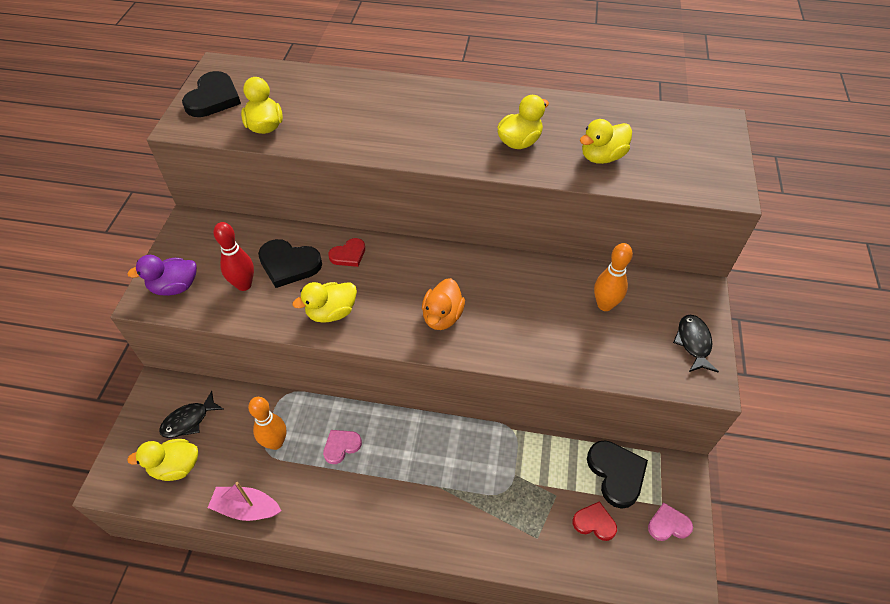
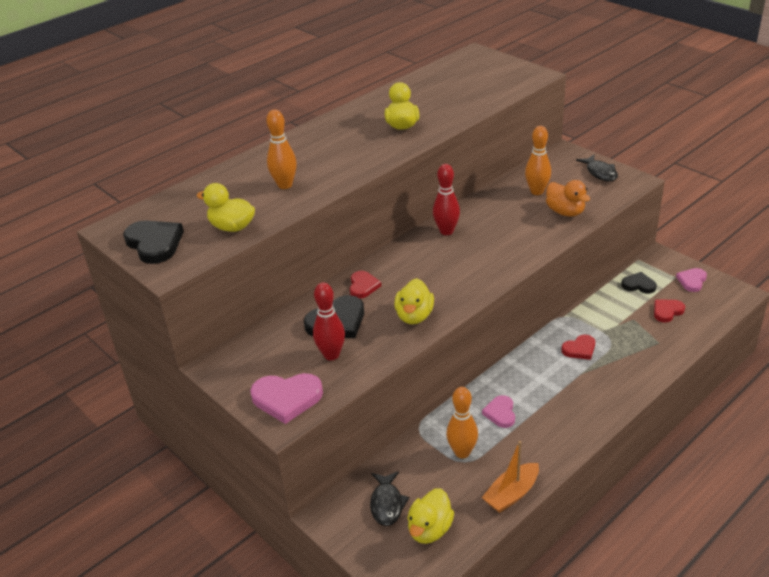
camera: 50 degrees left, 15 degrees down
(175, 287) = (287, 398): purple duck -> pink heart
(246, 508) = (511, 494): pink boat -> orange boat
(351, 122) = (285, 185): none -> orange bowling pin
(442, 316) = (475, 263): orange duck -> orange duck (565, 212)
(473, 468) = (579, 349): none -> red heart
(475, 269) = (446, 231): none -> red bowling pin
(602, 157) = (455, 102): yellow duck -> none
(616, 474) = (638, 285): black heart -> black heart, size x0.61
(693, 343) = (600, 173): black fish -> black fish turned 150 degrees counterclockwise

